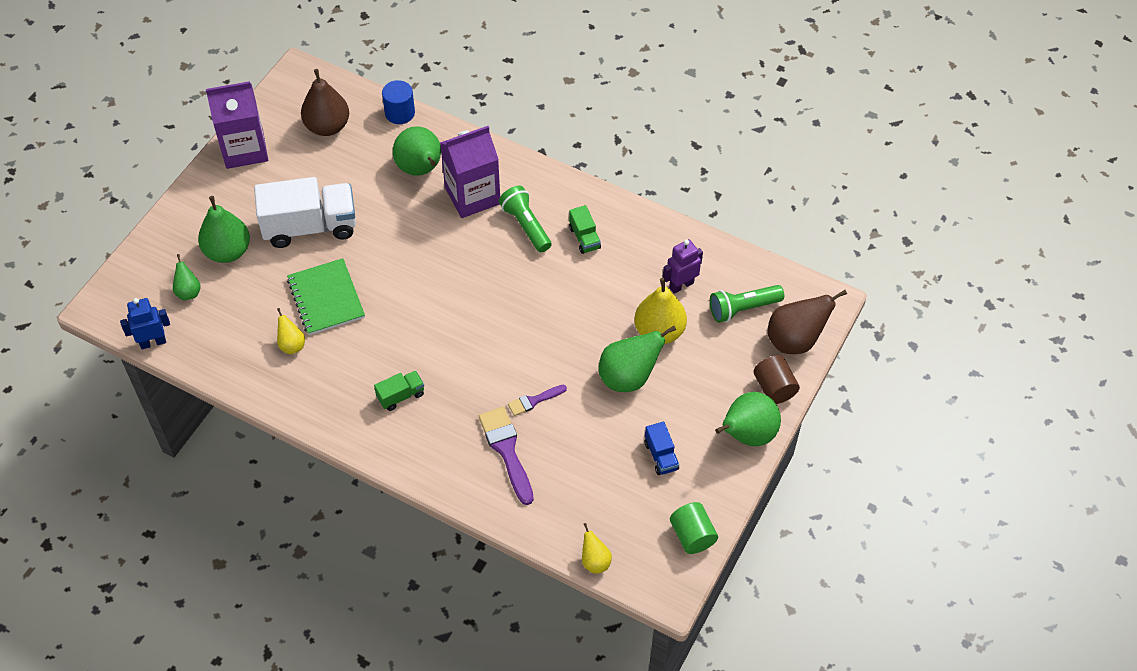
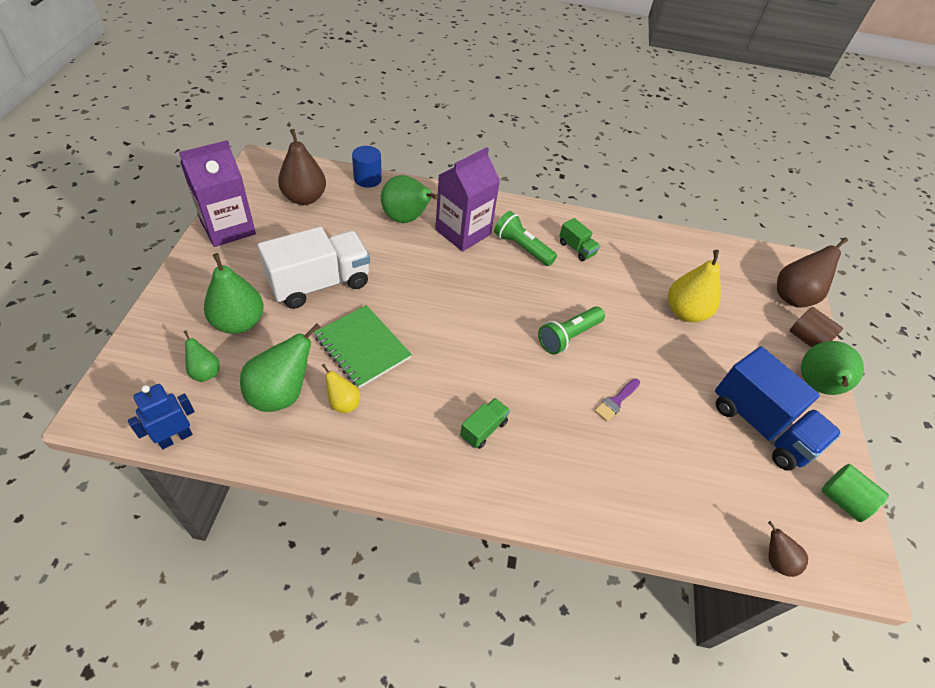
camera: 25 degrees left, 5 degrees down
(507, 450) = (619, 460): purple brush -> none
(595, 561) = (776, 560): yellow pear -> brown pear
(629, 377) = (686, 358): green pear -> green pear (281, 393)
(661, 456) = (761, 425): blue truck -> blue truck, size x2.18
(681, 285) = (677, 271): purple robot -> none
(742, 309) = (737, 280): green flashlight -> green flashlight (568, 336)

